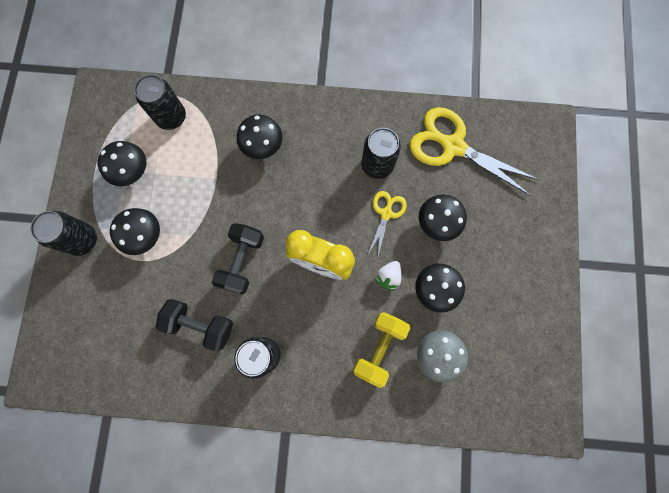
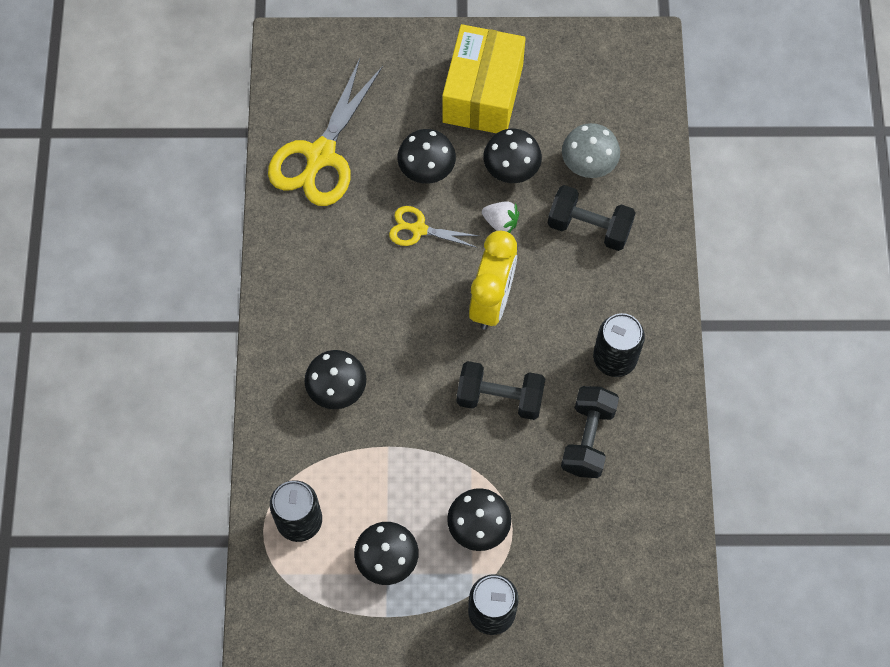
camera: 95 degrees left, 10 degrees down
(377, 165) = (353, 244): black can -> none
(379, 348) = (589, 227): yellow dumbbell -> black dumbbell
(505, 274) = (483, 93): none -> yellow box

